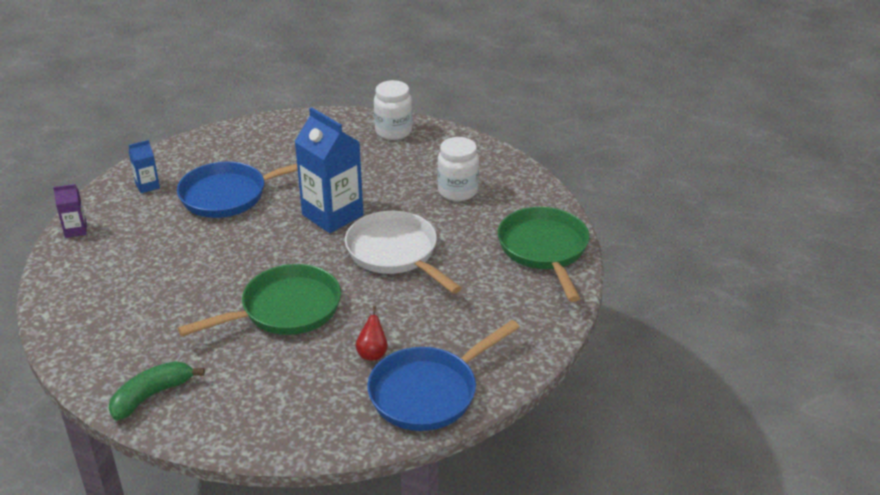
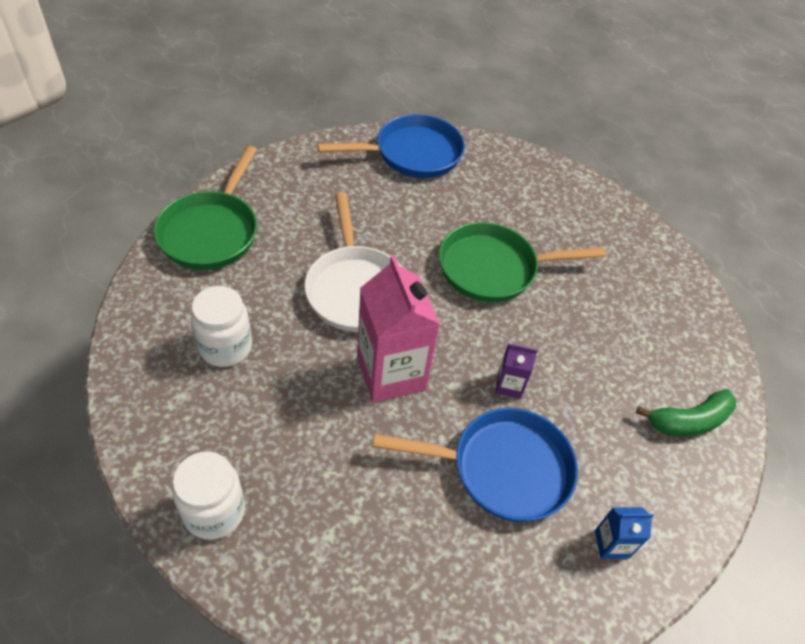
camera: 160 degrees left, 15 degrees up
(76, 230) = (710, 486): purple carton -> purple carton (509, 385)
(152, 395) = (628, 233): green banana -> green banana (688, 421)
(332, 215) = (391, 373): blue carton -> pink carton
(372, 354) = (437, 198): red pear -> none

